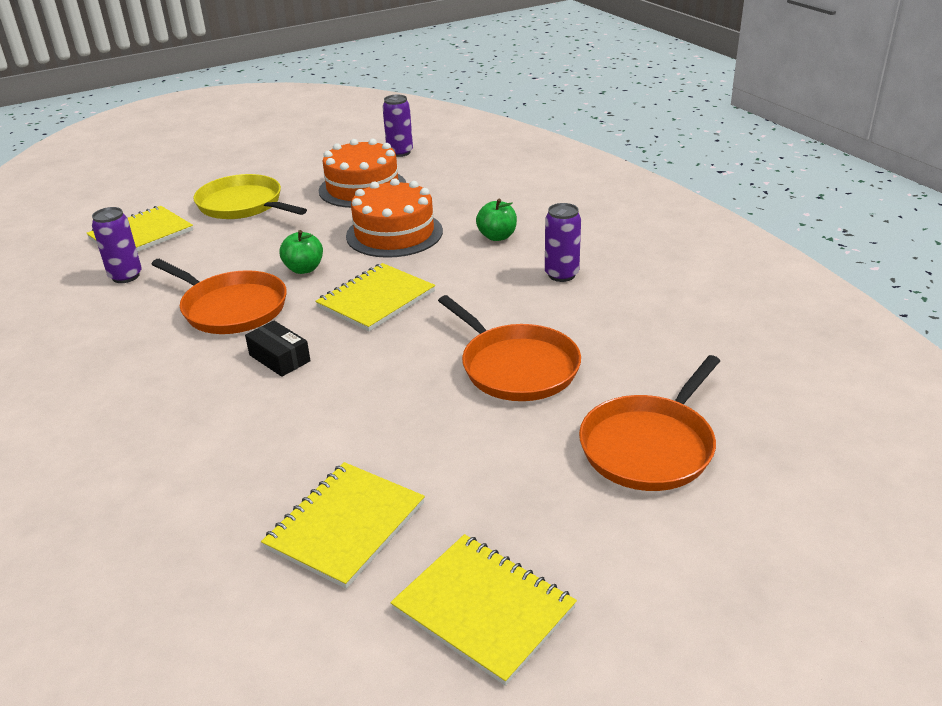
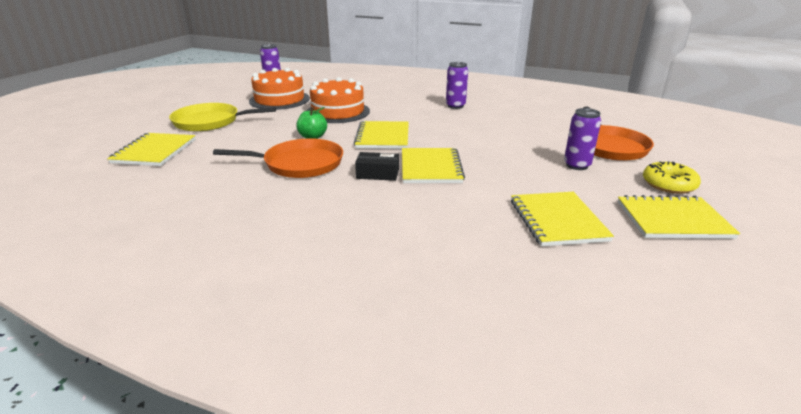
camera: 40 degrees left, 5 degrees down
(126, 276) = (184, 172): purple can -> purple can (577, 165)
(347, 374) = (430, 168): none -> yellow notebook
(497, 236) = (396, 101): green apple -> none
(516, 367) = (504, 140): orange pan -> none
(599, 555) = (668, 184): none -> yellow donut

